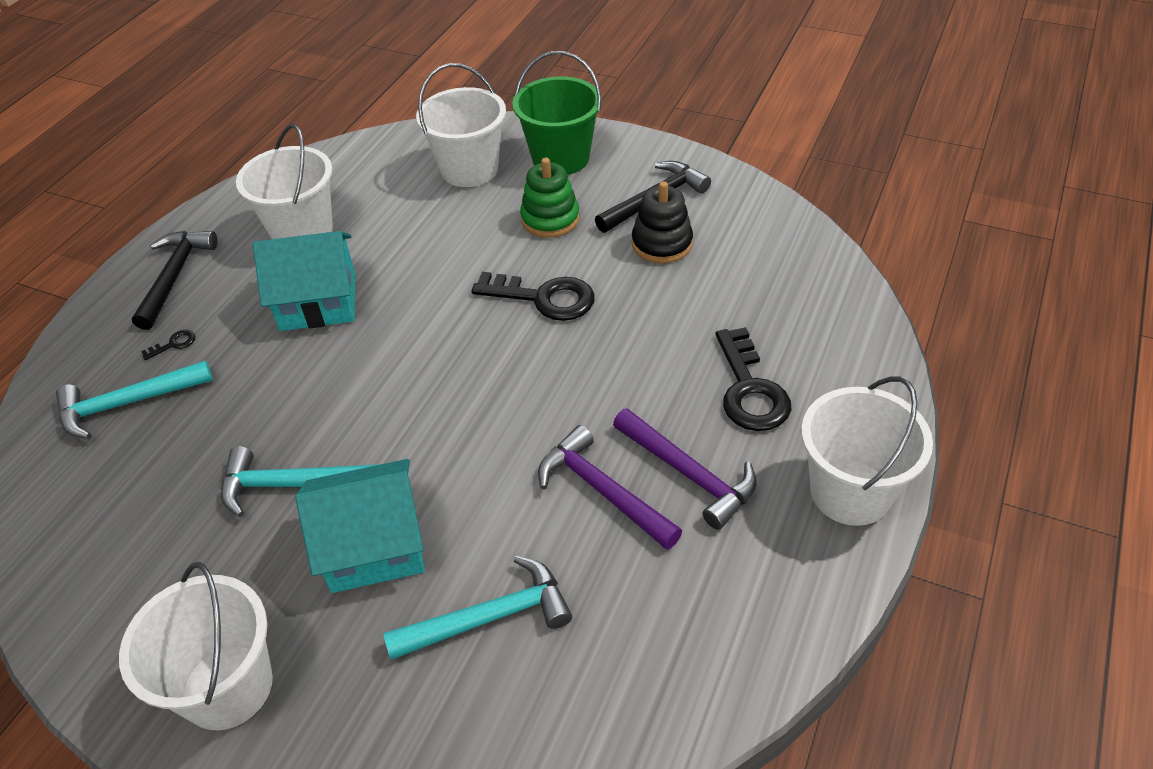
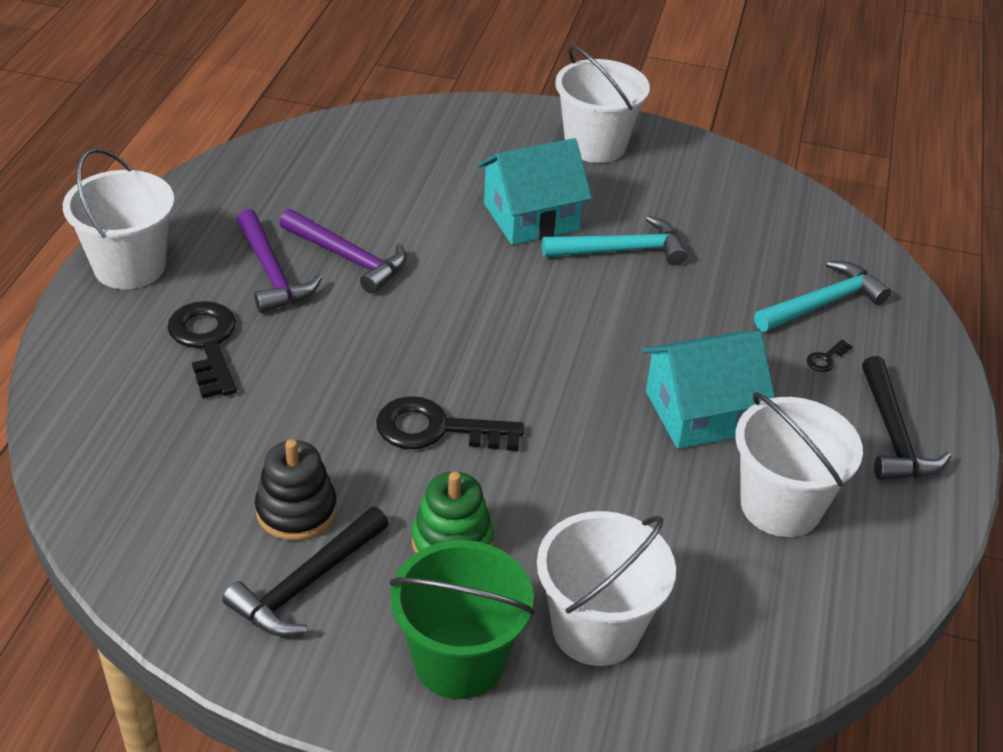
camera: 165 degrees right, 5 degrees down
(489, 617) = (425, 183): turquoise hammer -> none
(689, 474) = (272, 273): purple hammer -> purple hammer turned 150 degrees counterclockwise

